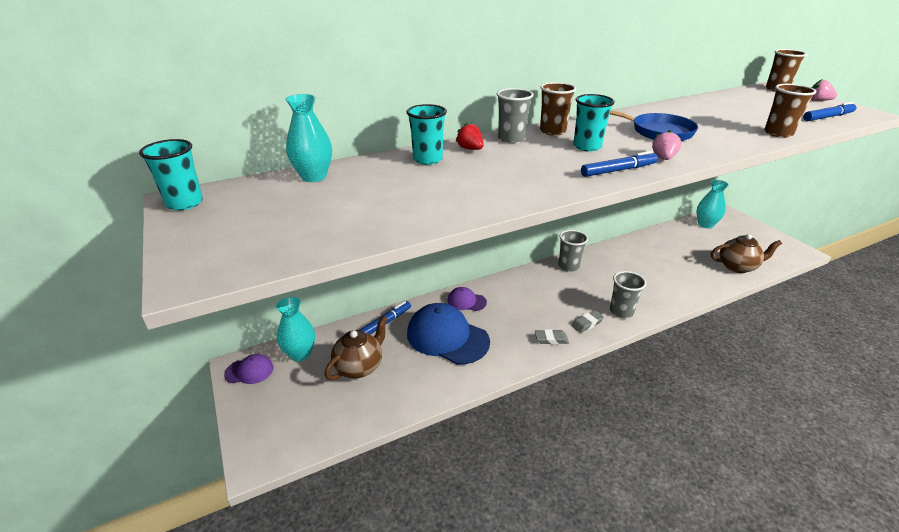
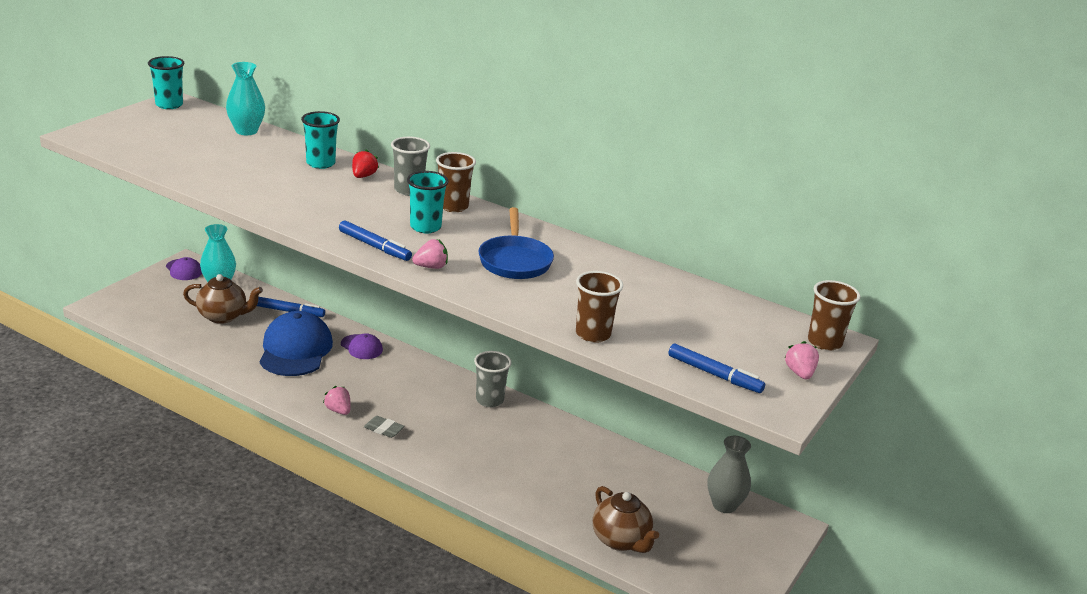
camera: 55 degrees right, 5 degrees down
(466, 301) = (361, 347): purple cap -> purple cap turned 150 degrees clockwise
(551, 339) = (338, 410): grey eraser -> pink strawberry
(621, 311) = (426, 450): grey cup -> none
(705, 224) = (724, 505): turquoise vase -> grey vase

